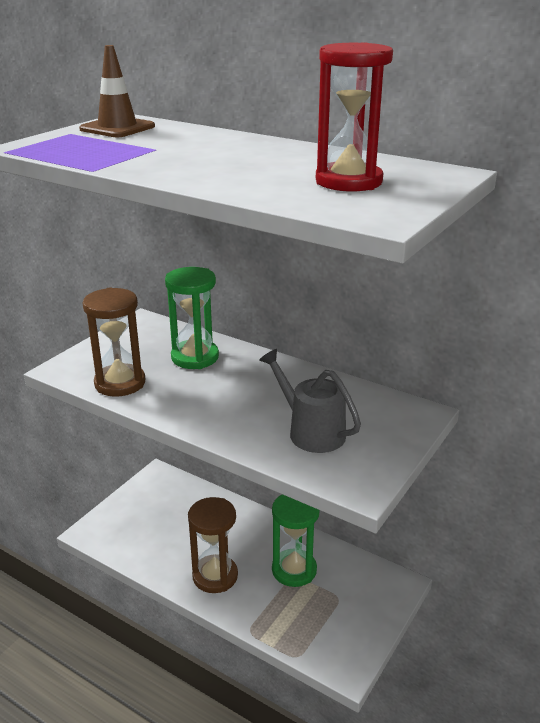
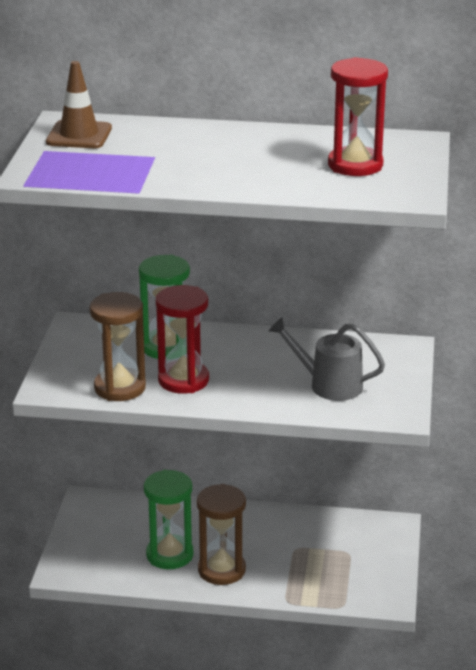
camera: 25 degrees left, 0 degrees up
(180, 391) = (183, 380): none -> red hourglass
(294, 570) = (292, 543): green hourglass -> green hourglass (169, 555)

